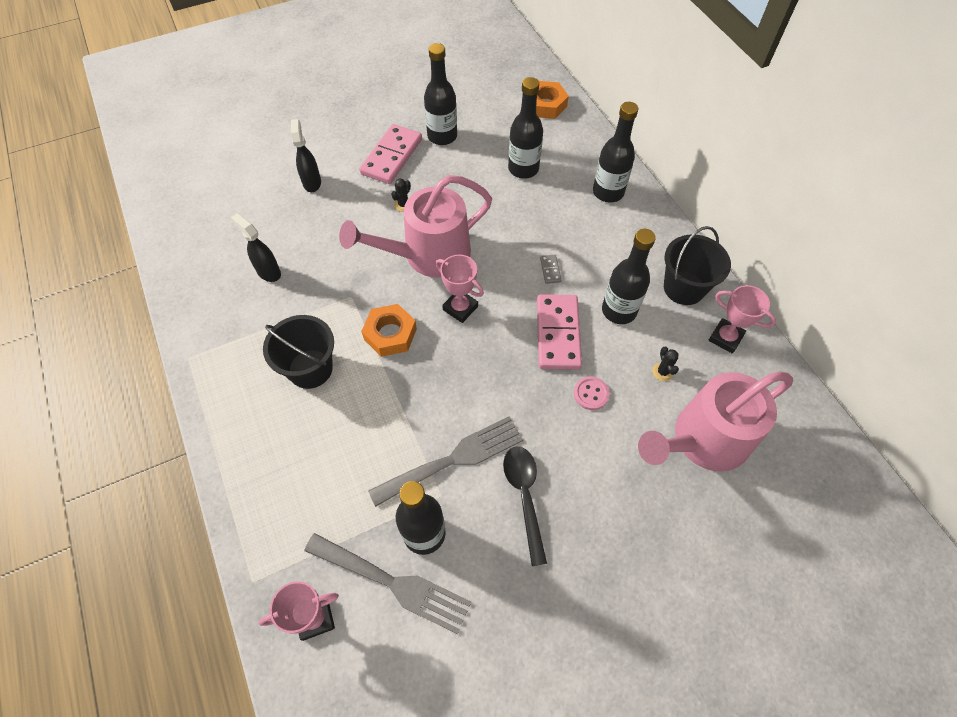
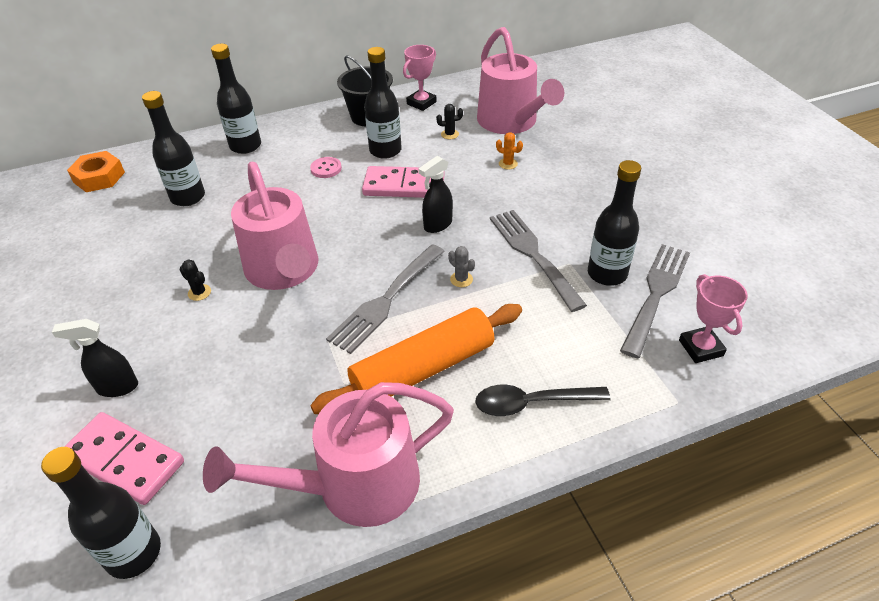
camera: 85 degrees left, 15 degrees down
(210, 333) = (355, 485): none -> pink watering can
(268, 272) = (264, 426): black spray bottle -> black spray bottle (437, 225)
(310, 369) = (423, 369): black bucket -> orange rolling pin
(390, 334) = (386, 301): orange nut -> grey fork
(391, 156) = (111, 304): pink domino -> pink domino (124, 460)
(417, 393) = (461, 279): none -> grey cactus
(442, 136) = (101, 258): black bottle -> black bottle (134, 553)
(460, 308) = (362, 247): pink trophy -> none
(524, 497) = (565, 213): black spoon -> black spoon (532, 403)
(550, 270) = (329, 186): grey domino -> none
(591, 394) = (468, 171): pink button -> pink button (326, 168)
(611, 436) = (508, 164): none -> orange cactus

